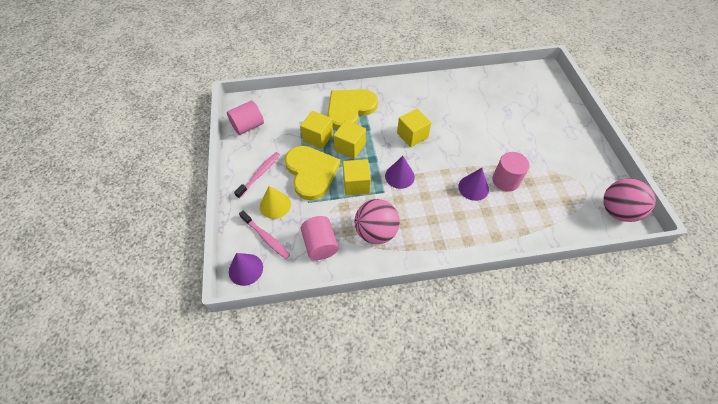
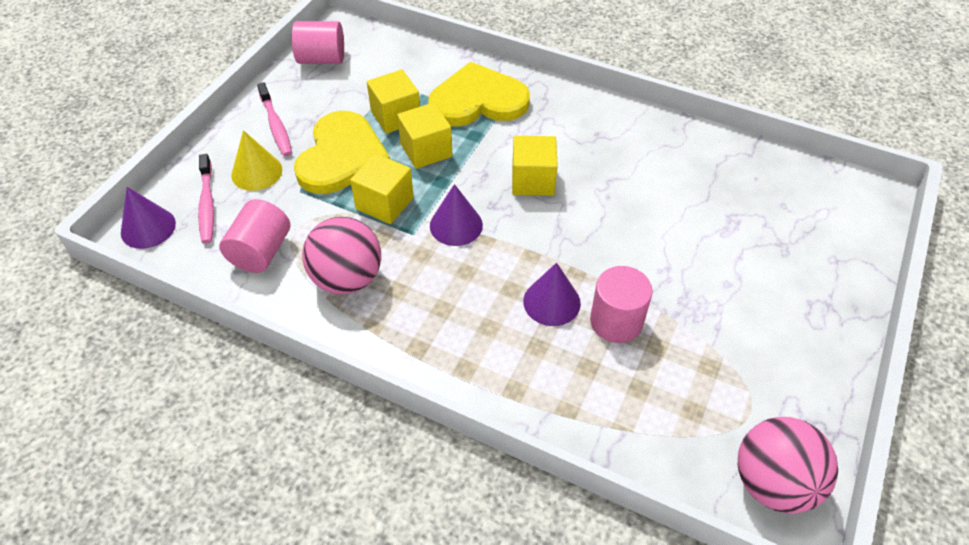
camera: 35 degrees right, 5 degrees down
(259, 174) = (276, 125): pink toothbrush -> pink toothbrush turned 90 degrees clockwise

